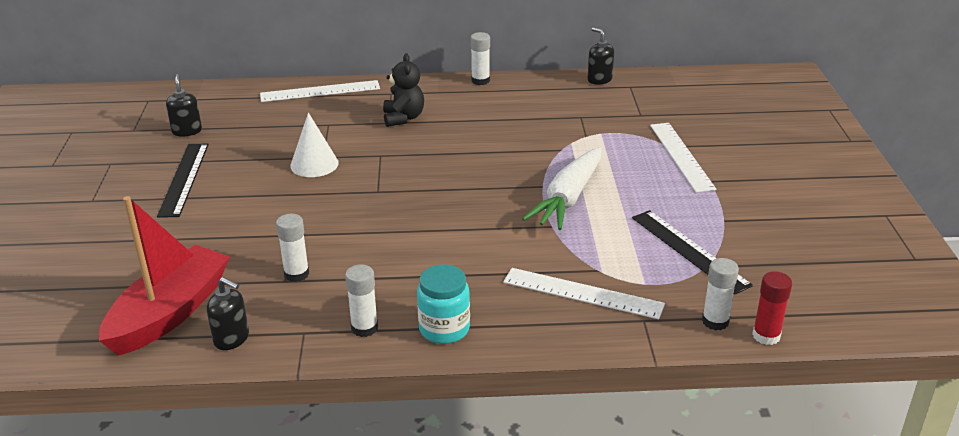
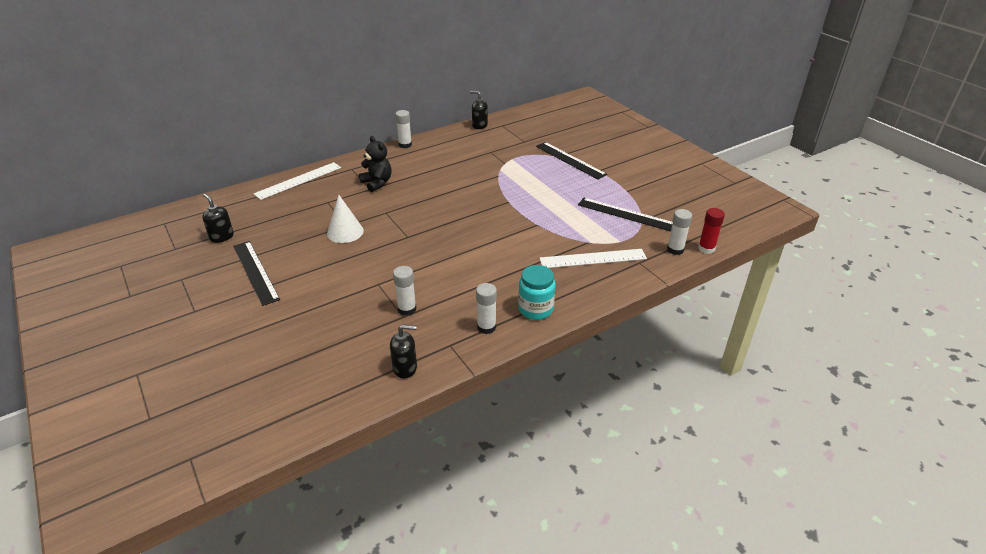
camera: 30 degrees left, 5 degrees up
(170, 313) = (342, 368): red boat -> none
(568, 198) = (531, 204): white carrot -> none
(681, 156) = (570, 160): white ruler -> black ruler

